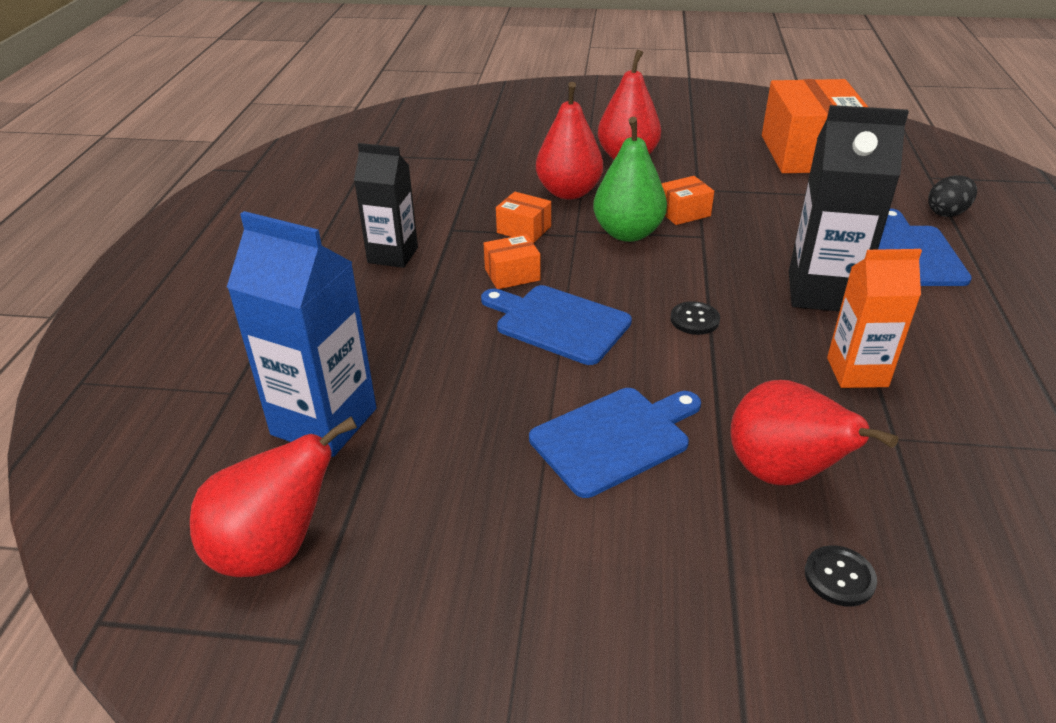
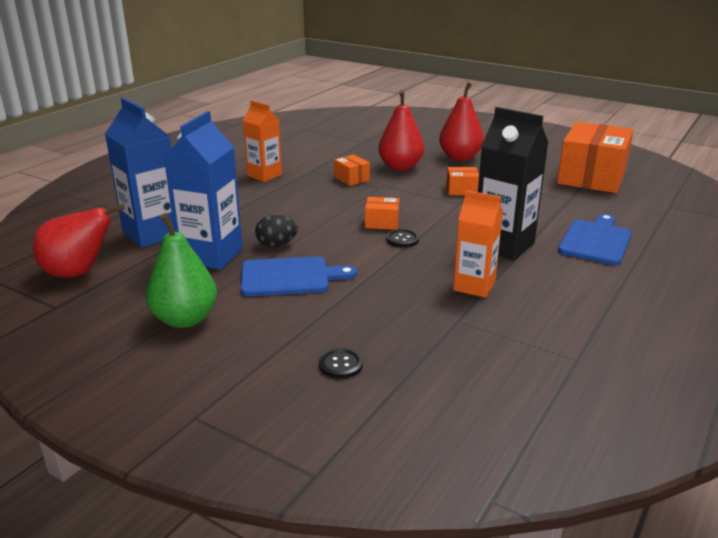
camera: 25 degrees right, 10 degrees down
(393, 255) = (264, 175): black carton -> orange carton
(460, 436) = (211, 255): none -> blue carton
(512, 274) = (320, 197): orange box -> orange box (382, 223)
(558, 323) = (319, 223): blue cutting board -> none
(627, 233) = (412, 192): green pear -> green pear (185, 319)
(782, 474) = (365, 316): red pear -> none
(947, 213) = (655, 226): black egg -> black egg (276, 245)

